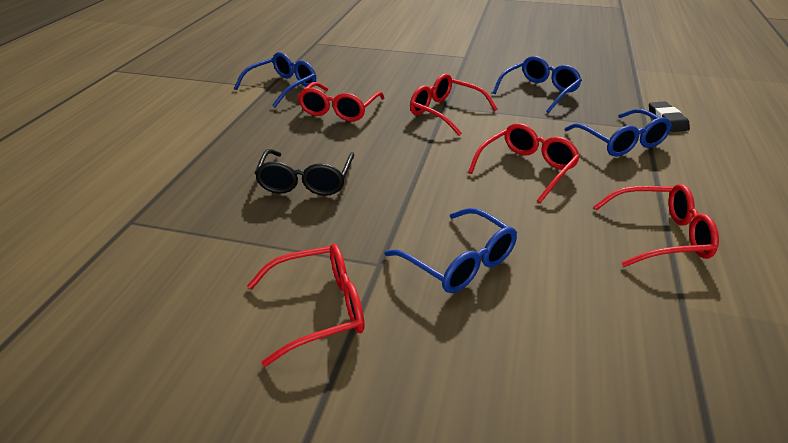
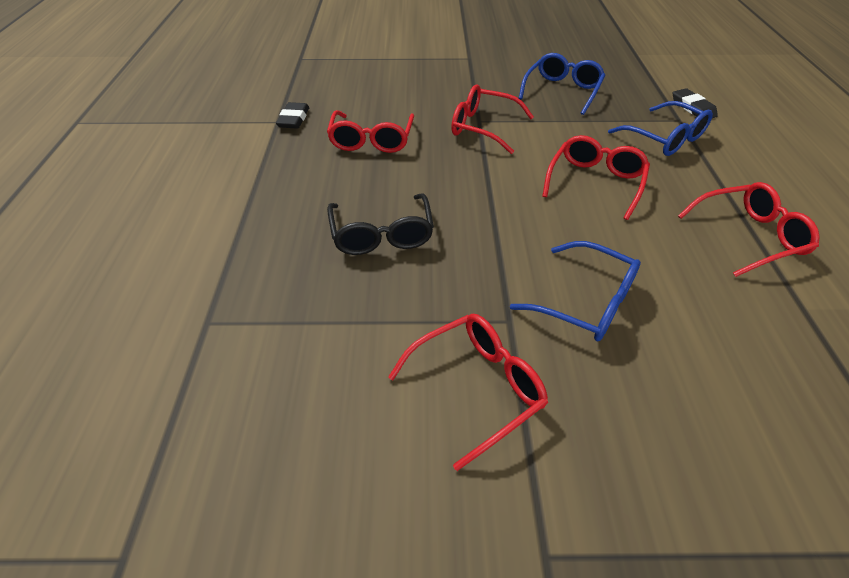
camera: 15 degrees left, 10 degrees up
(283, 87) = (294, 119): blue glasses -> black eraser

